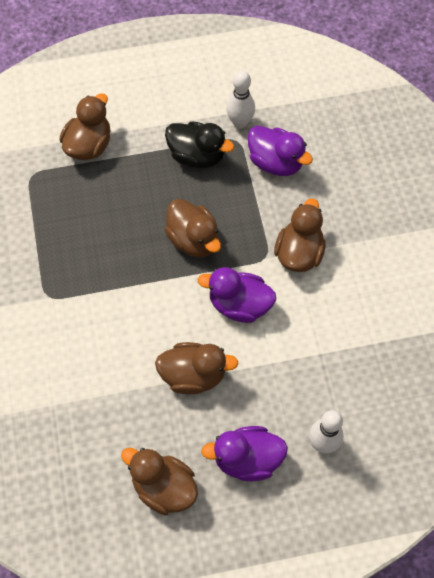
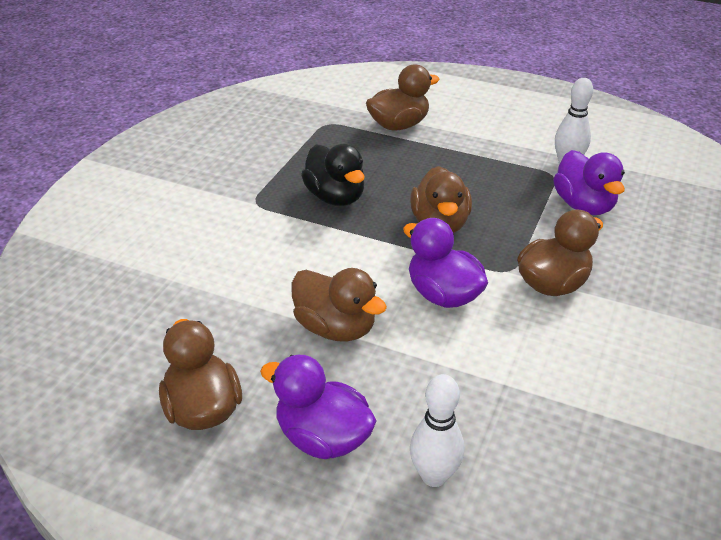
camera: 35 degrees right, 25 degrees down
(197, 156) = (499, 169): black duck -> black duck (335, 197)

